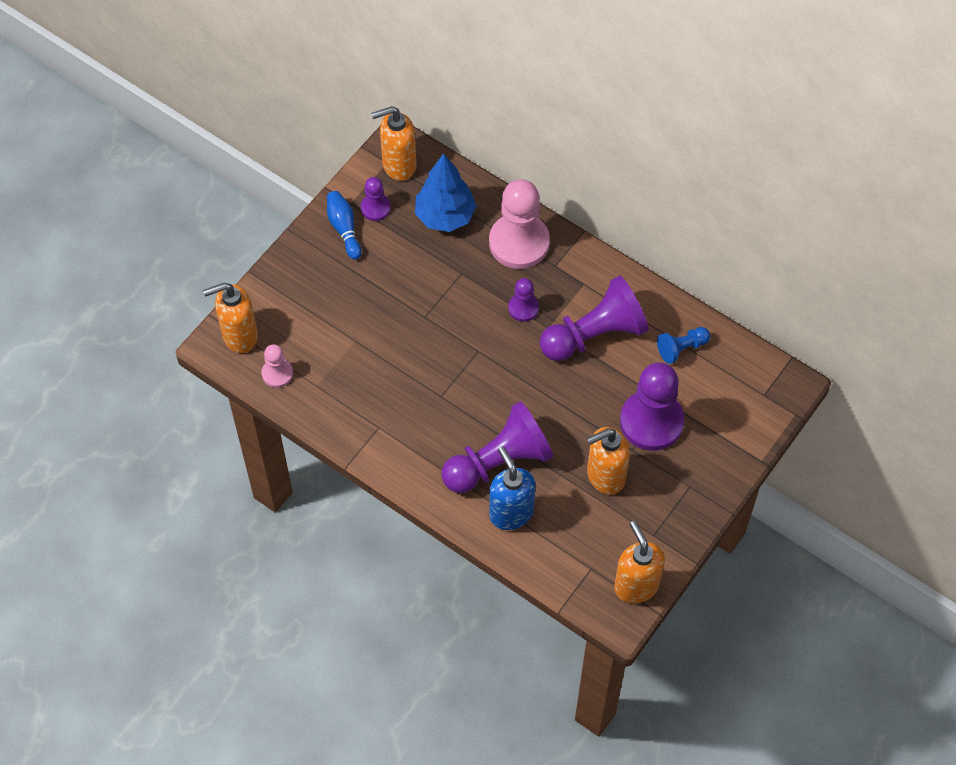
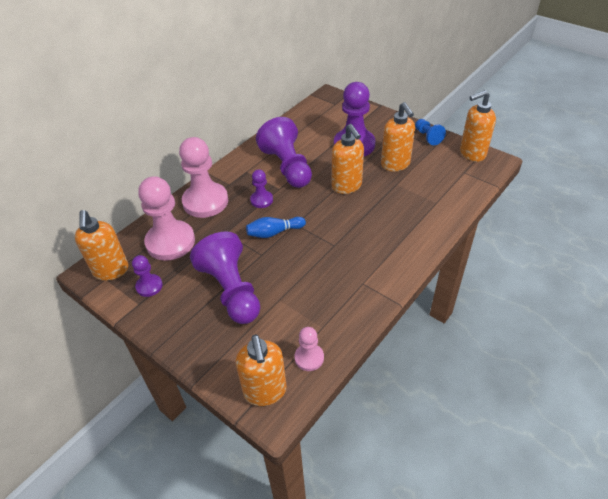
camera: 85 degrees left, 15 degrees down
(344, 229) = (164, 308): blue bowling pin -> blue bowling pin (274, 232)
(445, 216) = (170, 242): blue tree -> pink pawn
(498, 462) = (389, 214): purple pawn -> purple pawn (231, 290)
(511, 513) = (429, 208): blue soap dispenser -> none
(554, 411) = (347, 186): none -> orange soap dispenser
(681, 348) = (301, 132): blue pawn -> blue pawn (427, 137)

